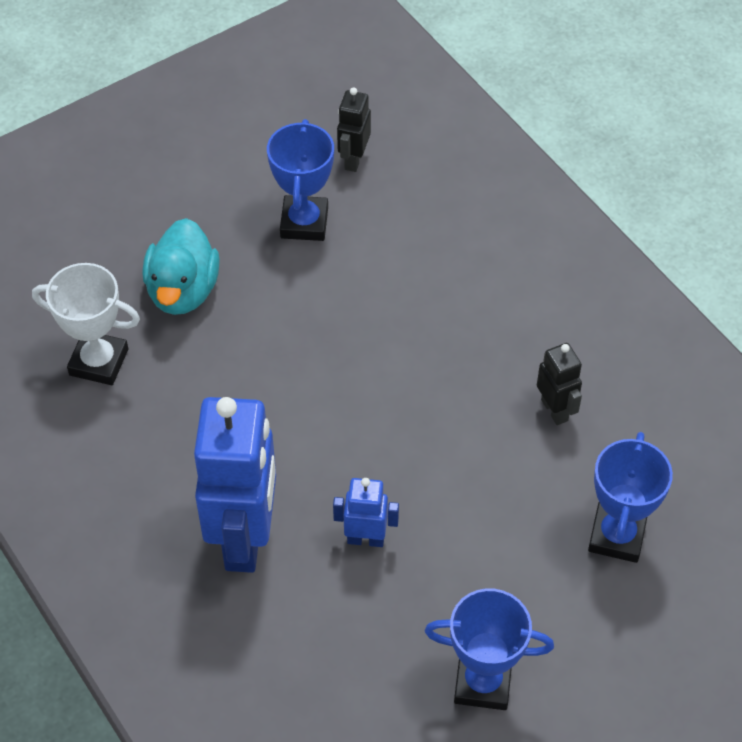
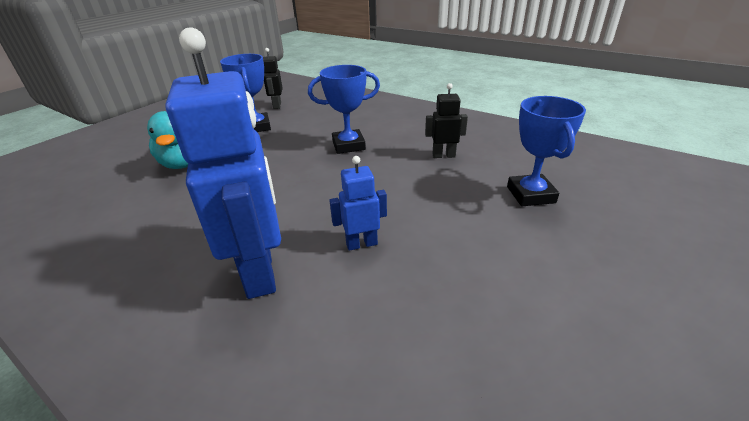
camera: 20 degrees left, 20 degrees down
(99, 362) = (120, 205): white trophy -> none
(482, 682) = (520, 308): blue trophy -> blue trophy (348, 145)
(555, 410) = (443, 155): black robot -> black robot turned 45 degrees counterclockwise

